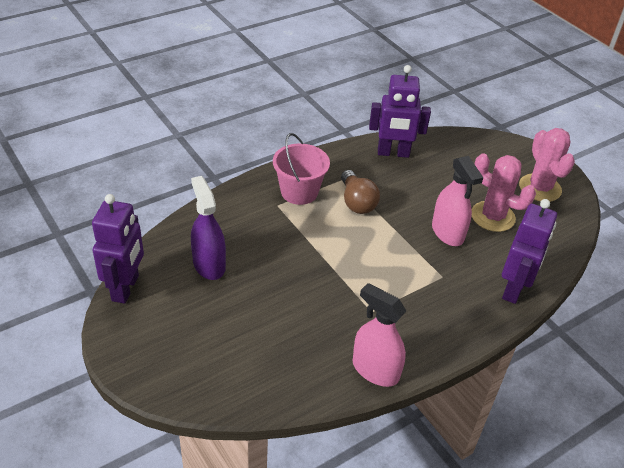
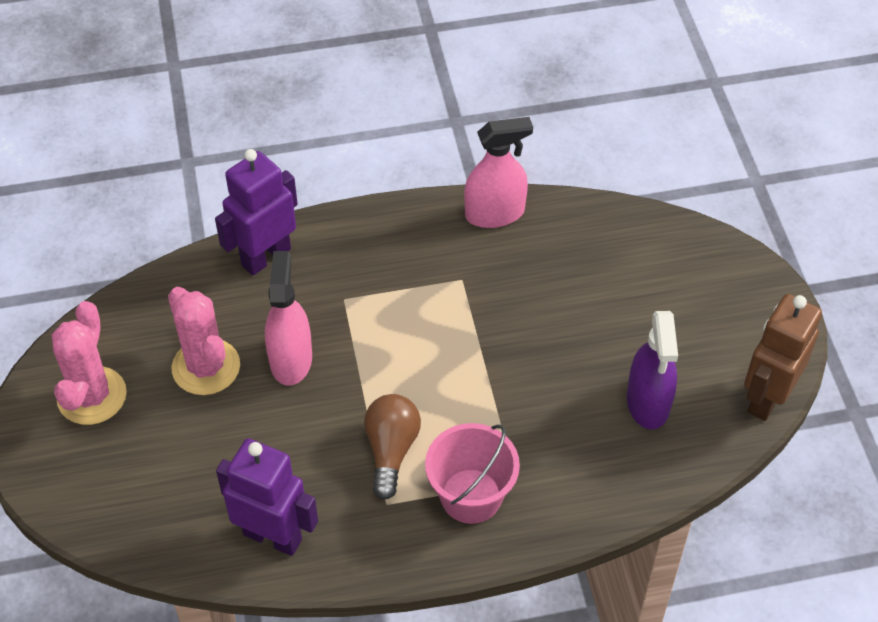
camera: 155 degrees left, 10 degrees up
(126, 288) = (766, 397): purple robot -> brown robot
(375, 370) = (495, 213): pink spray bottle -> pink spray bottle turned 75 degrees counterclockwise

